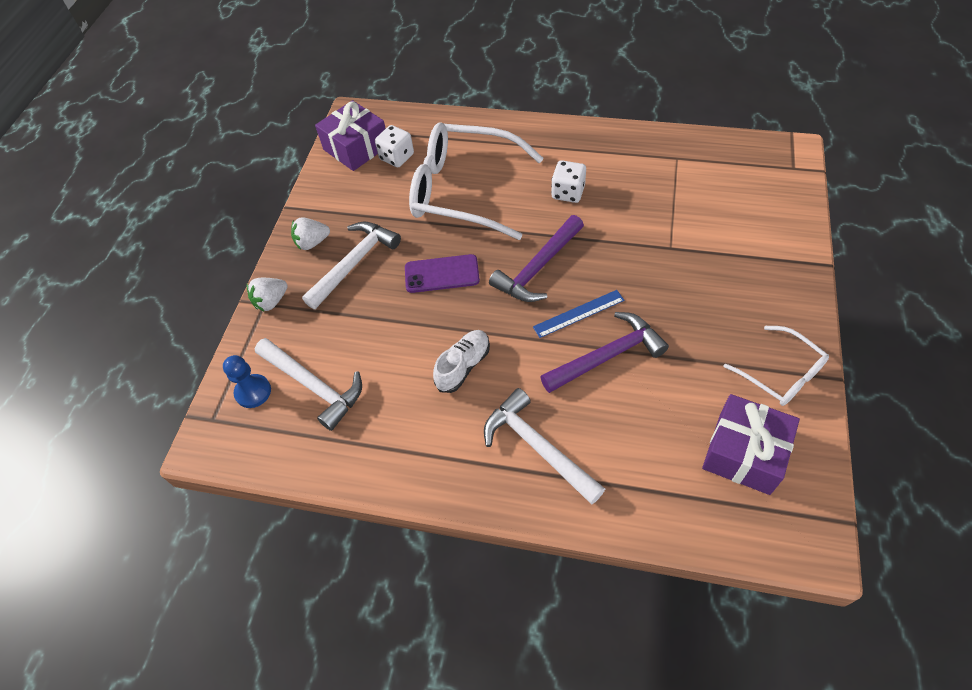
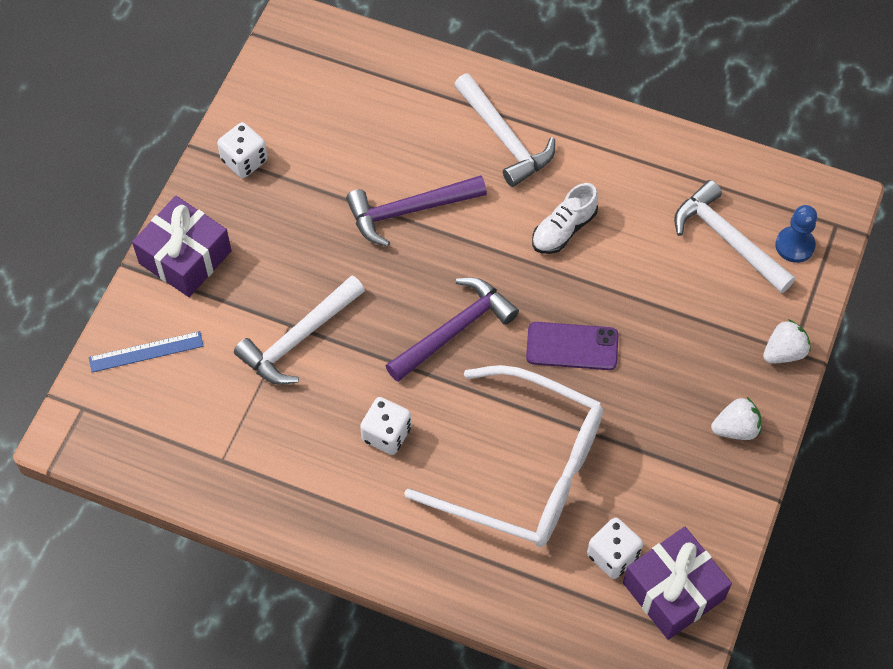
camera: 175 degrees left, 5 degrees up
(354, 263) = (680, 385): white hammer -> white hammer (299, 338)
(578, 313) = (424, 263): blue ruler -> blue ruler (146, 352)
(744, 453) = (315, 99): purple gift -> purple gift (185, 257)
(780, 373) = (244, 160): white glasses -> white dice

